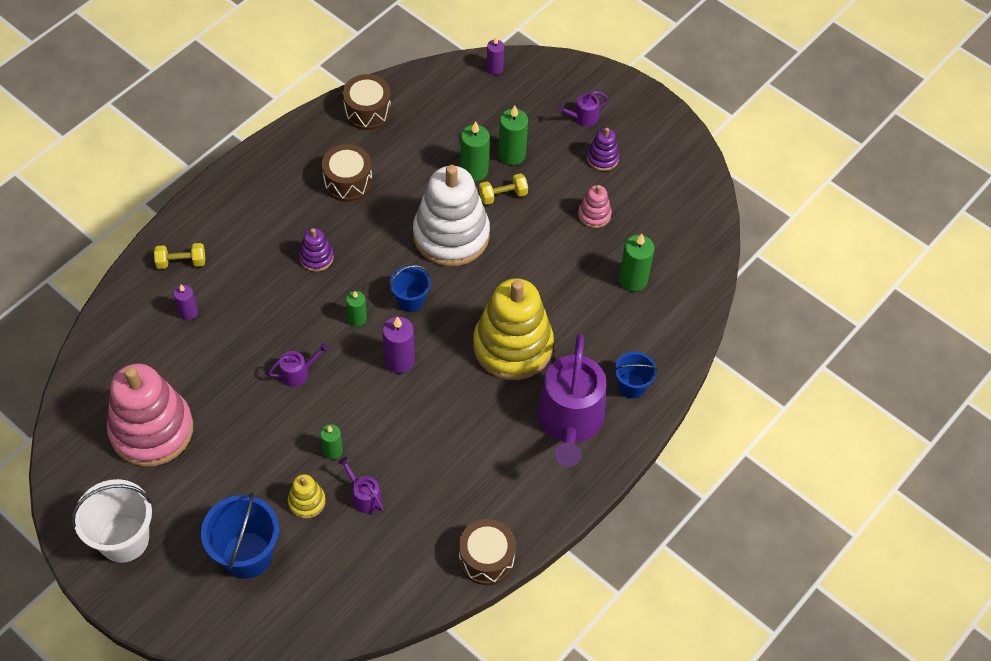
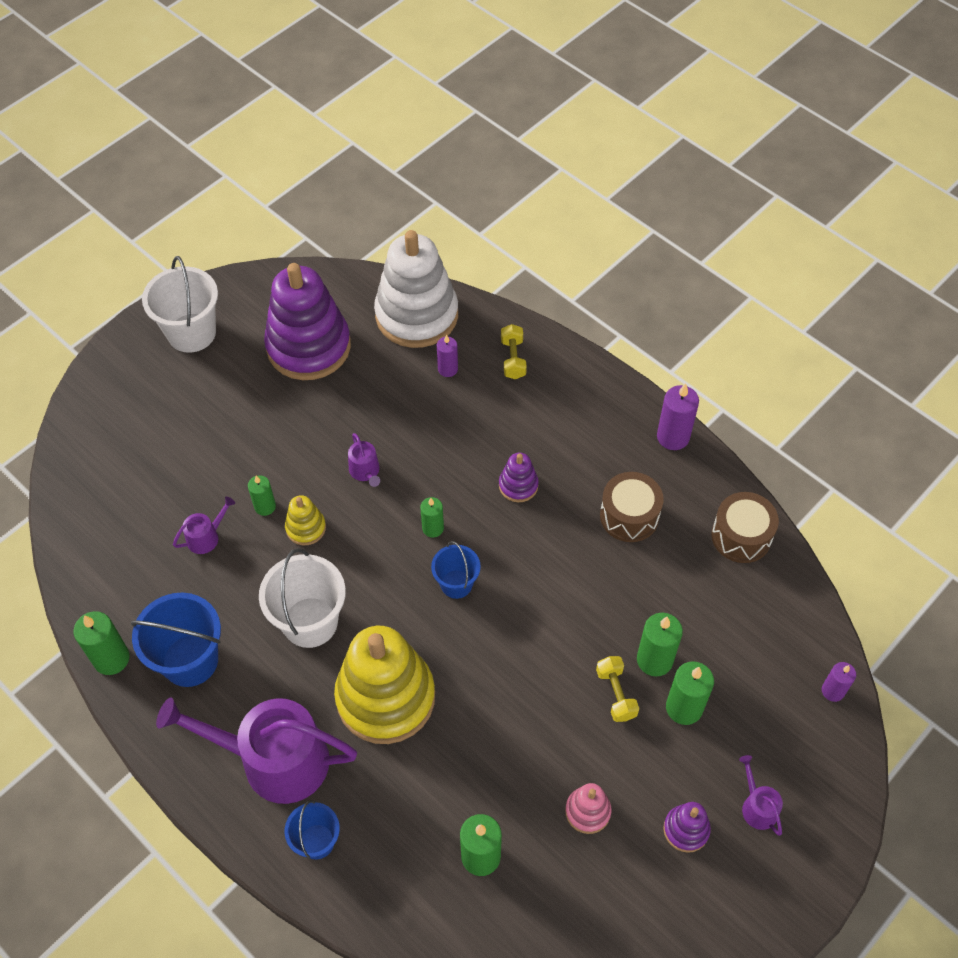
camera: 95 degrees right, 0 degrees up
(152, 430) = (308, 346): pink stacking toy -> purple stacking toy
(247, 555) = (157, 433): blue bucket -> blue bucket (190, 660)
(307, 502) = (208, 484): yellow stacking toy -> yellow stacking toy (306, 528)
(399, 360) = (374, 572): purple candle -> purple candle (673, 437)
(448, 405) = (310, 622): none -> white bucket
(451, 235) = (551, 630): white stacking toy -> white stacking toy (417, 315)
(486, 558) = (111, 658): brown drum -> green candle

